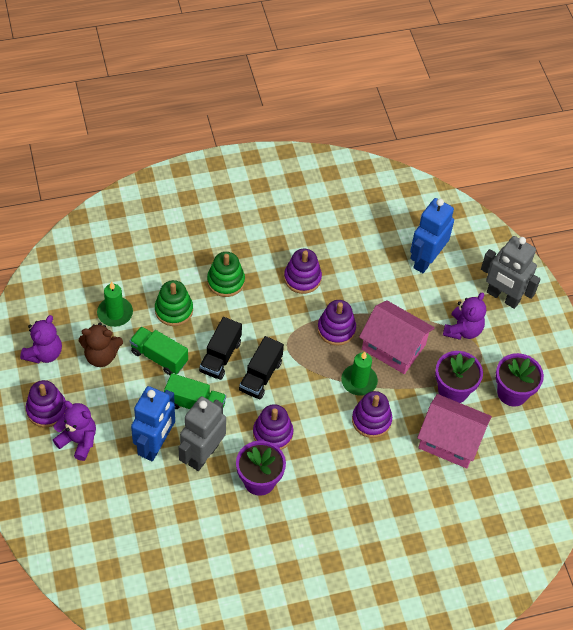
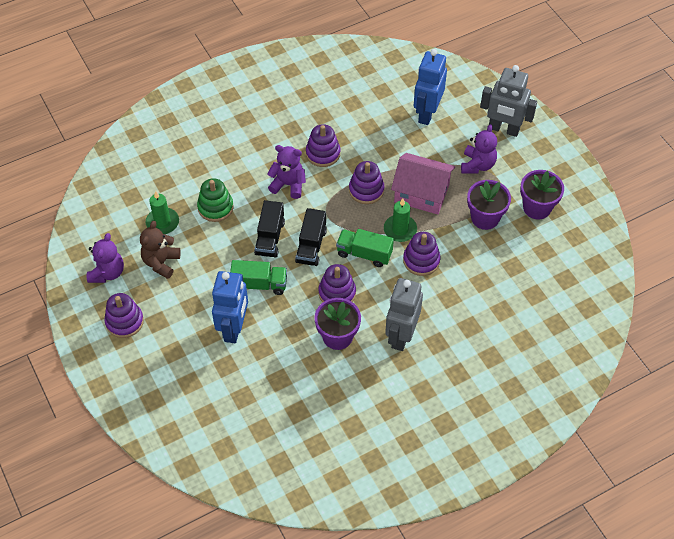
camera: 10 degrees left, 0 degrees up
(78, 441) = (162, 342): purple teddy bear -> purple teddy bear (288, 185)
(101, 356) = (161, 262): brown teddy bear -> brown teddy bear turned 120 degrees clockwise
(159, 357) = (214, 251): green truck -> green truck (364, 254)
(203, 454) = (279, 326): grey robot -> grey robot (401, 335)
(226, 281) = (255, 172): green stacking toy -> none
(450, 440) = (495, 261): pink house -> none

